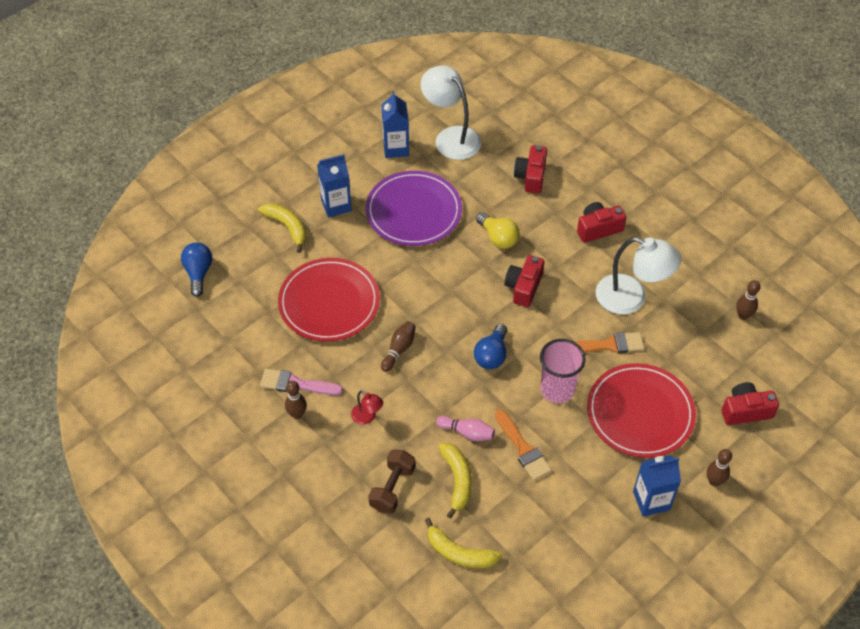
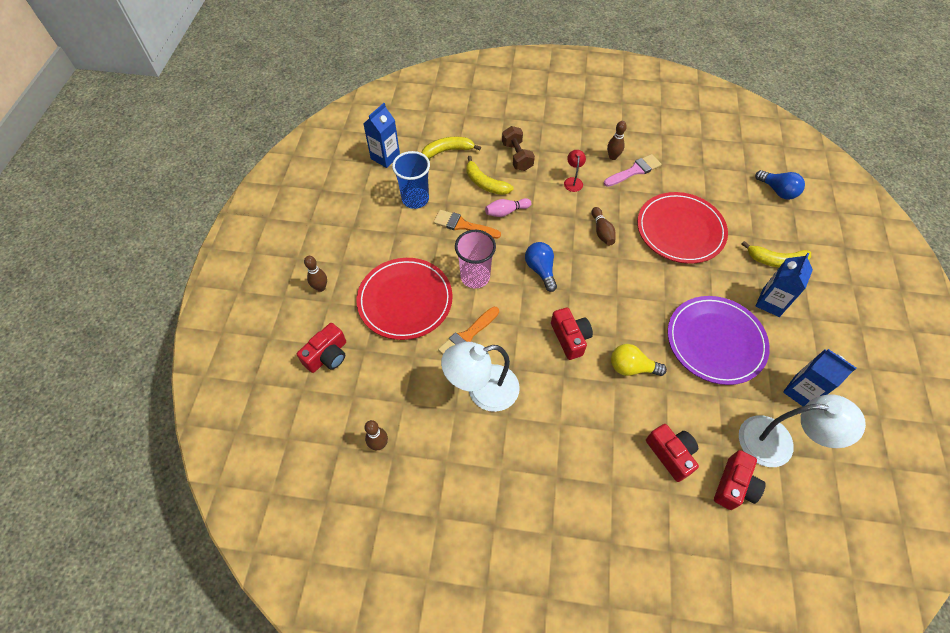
camera: 140 degrees right, 5 degrees up
(367, 417) = (573, 181): red lamp -> red lamp turned 90 degrees clockwise
(547, 515) = (415, 199): none -> blue cup
(598, 229) = (565, 442): red camera -> red camera (734, 486)
(651, 500) = (356, 248): blue carton -> blue carton (385, 157)

